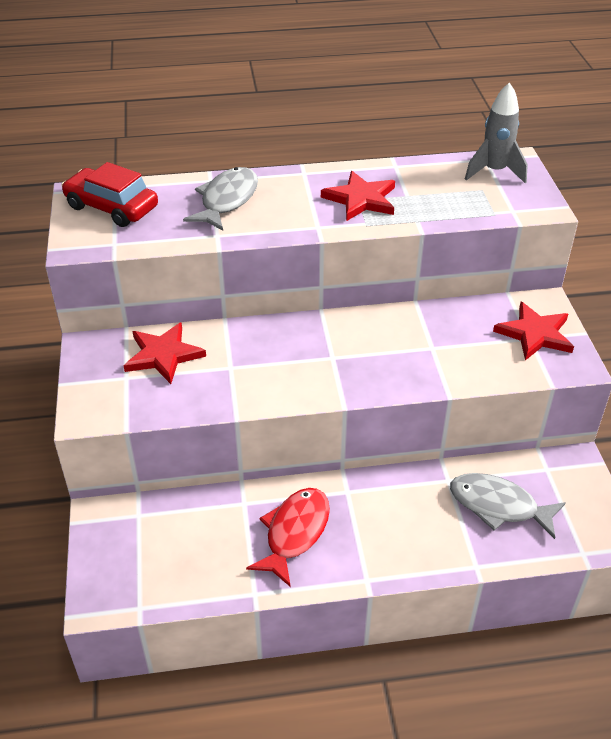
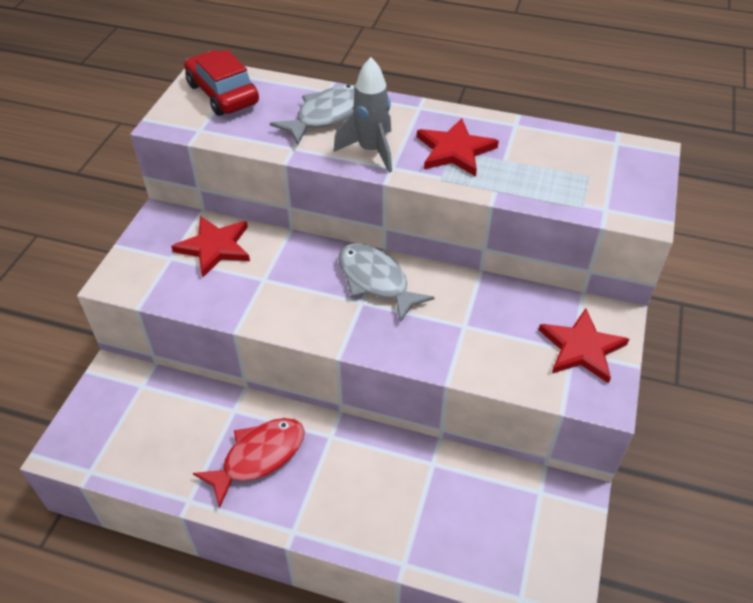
camera: 25 degrees right, 5 degrees up
(494, 171) = (616, 159): grey rocket -> grey rocket (371, 151)
(498, 506) = (465, 511): grey fish -> grey fish (376, 281)

